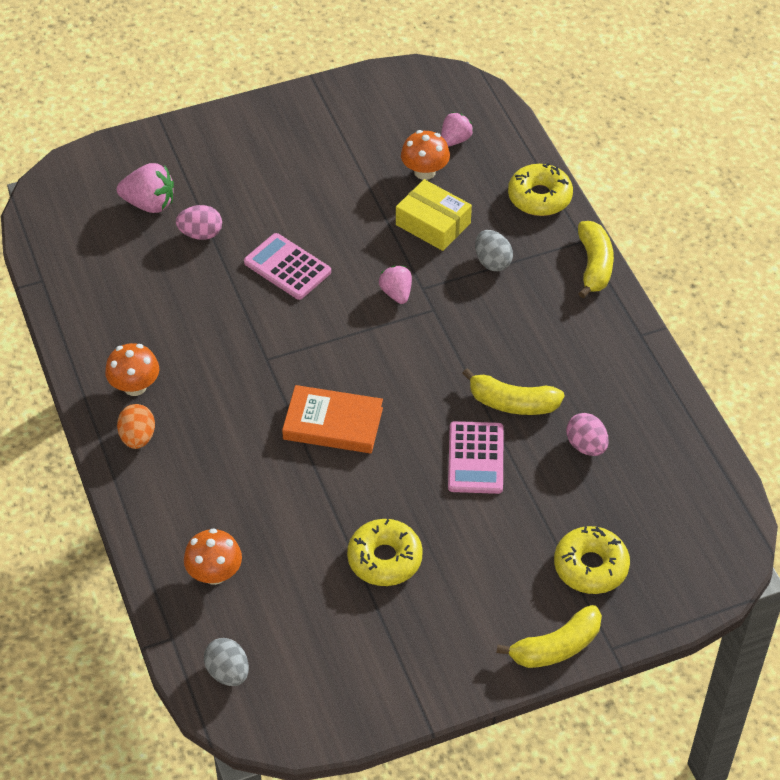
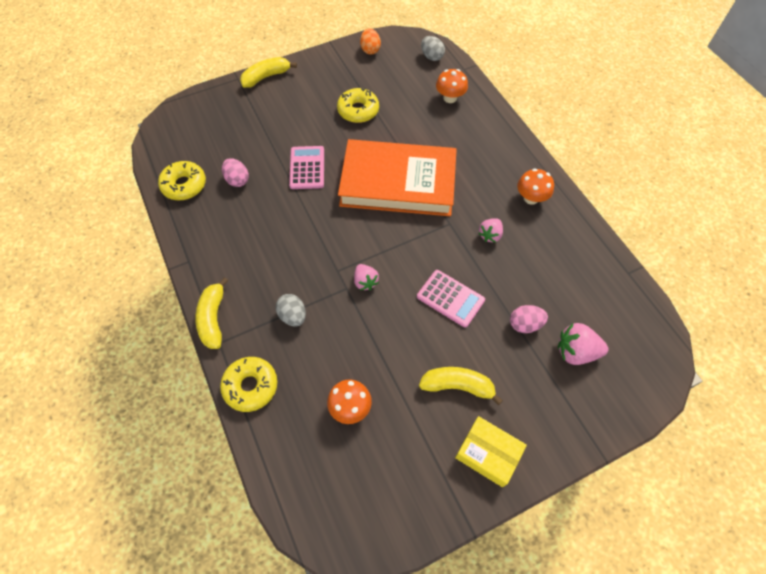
camera: 175 degrees right, 10 degrees up
(138, 437) = (517, 166): orange egg -> orange egg (370, 50)
(333, 423) = (398, 183): orange book -> orange book, size x1.90
(433, 224) = (341, 350): yellow box -> yellow box (488, 453)
(455, 140) = (324, 450): pink strawberry -> pink strawberry (490, 235)
(512, 403) = (283, 204): yellow banana -> yellow banana (457, 386)
(590, 566) = (243, 114): yellow donut -> yellow donut (184, 185)

